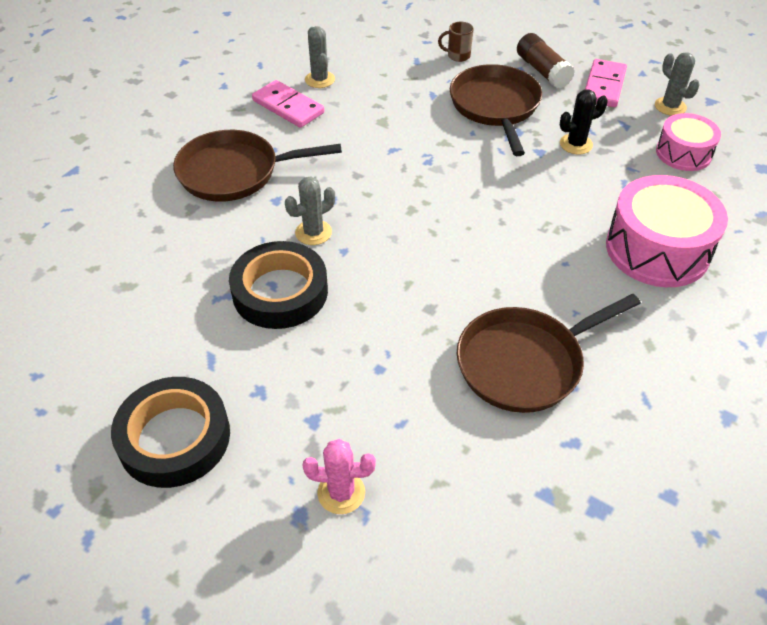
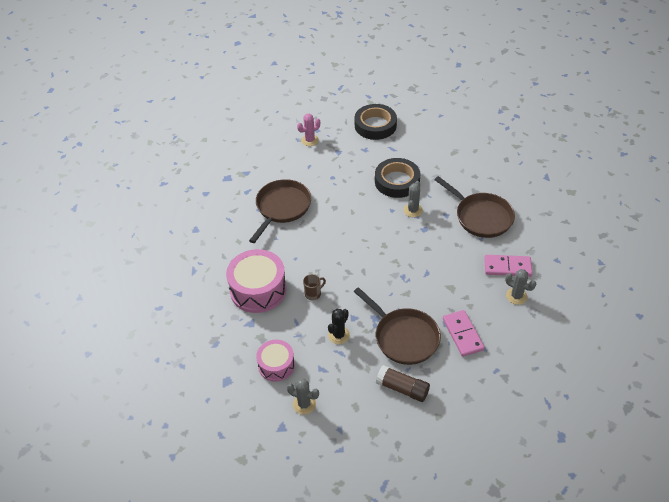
camera: 145 degrees right, 0 degrees up
(235, 172) = (481, 217): brown pan -> brown pan turned 90 degrees clockwise
(457, 56) = (464, 369): brown mug -> brown mug (313, 294)
(604, 86) = (355, 398): pink domino -> pink domino (462, 334)

